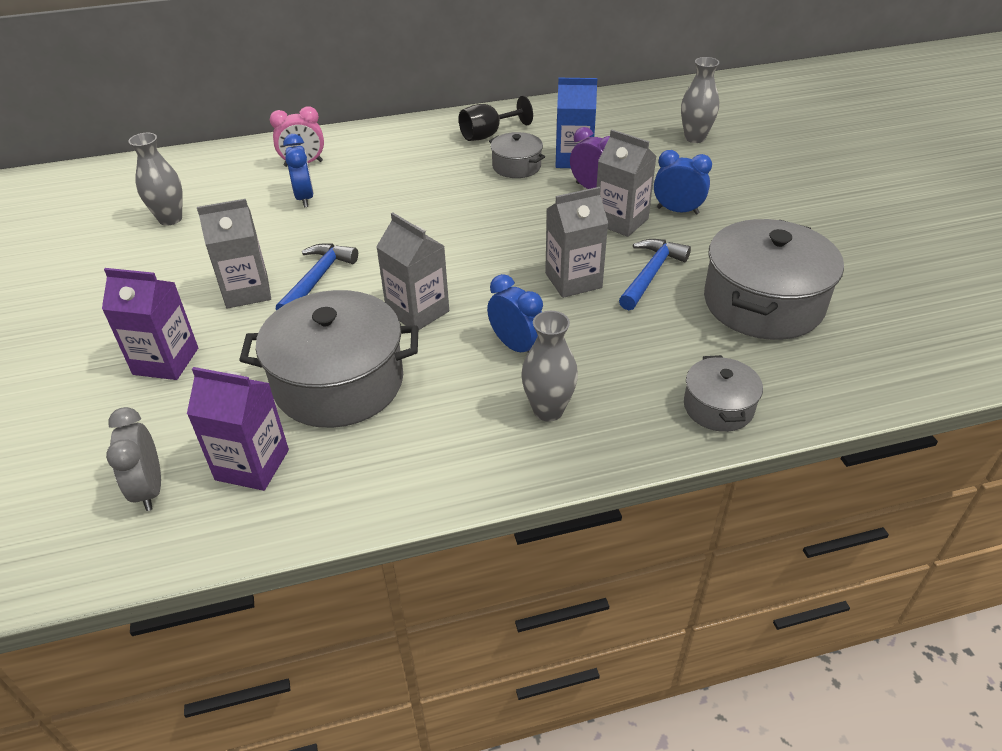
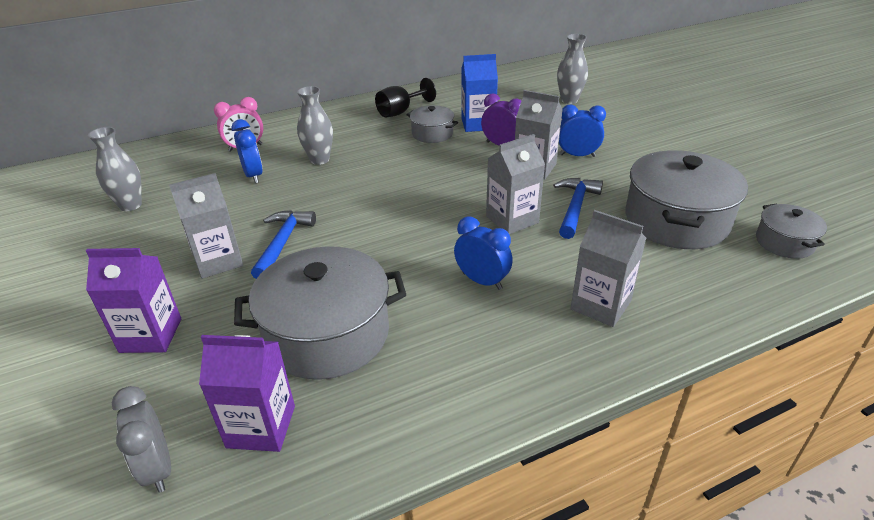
camera: 10 degrees left, 5 degrees down
(417, 312) = (383, 261): grey carton -> grey carton (600, 305)
(548, 410) = (530, 334): grey vase -> grey vase (319, 159)
(718, 407) = (676, 312): grey pot -> grey pot (784, 242)

